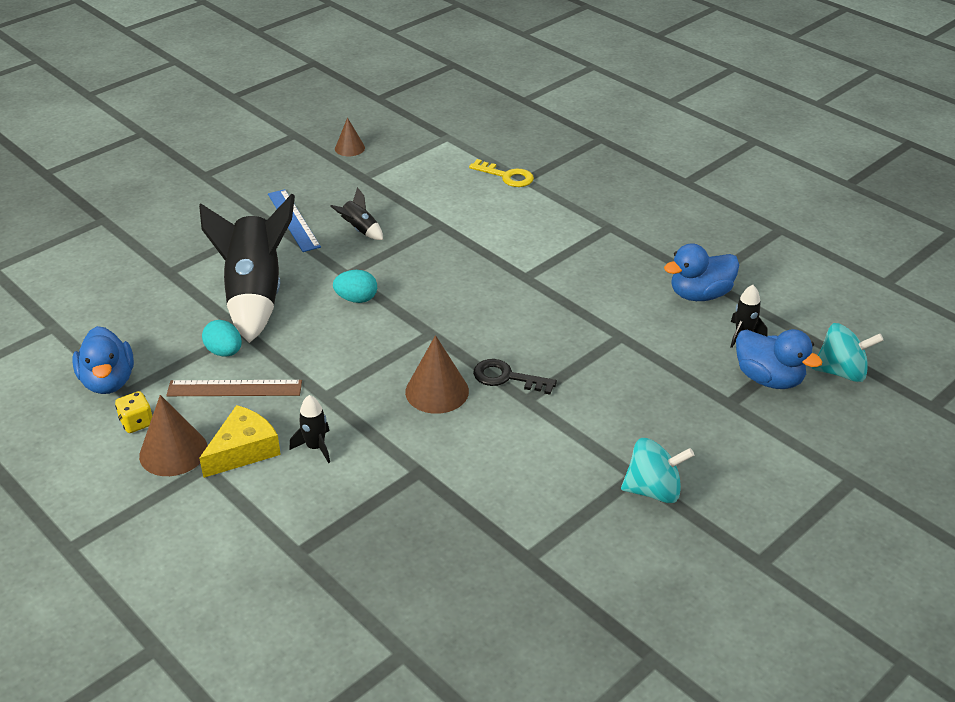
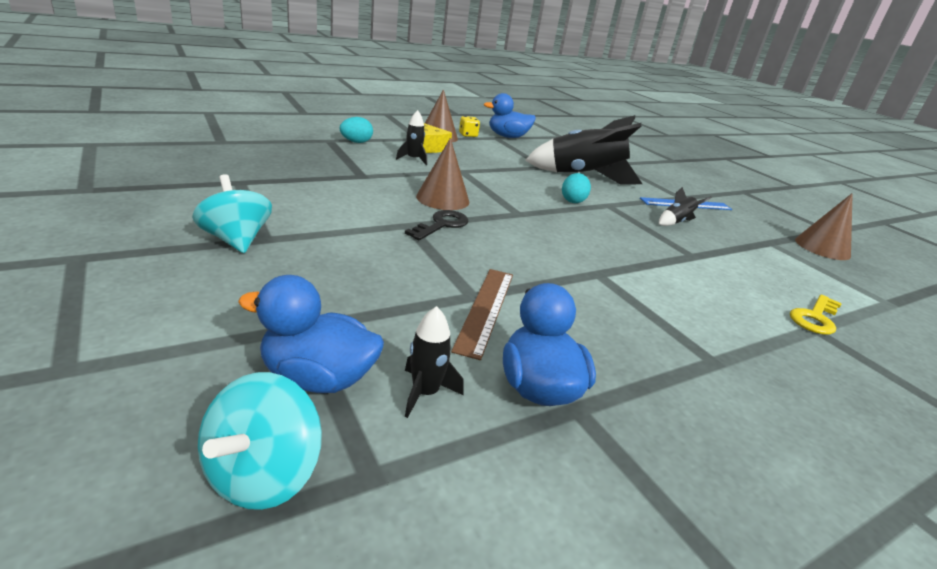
camera: 100 degrees right, 10 degrees down
(224, 352) = (523, 159): turquoise egg -> turquoise egg (356, 142)
(234, 388) = (484, 155): brown ruler -> brown ruler (485, 309)
(349, 148) = (822, 247): brown cone -> brown cone, size x1.63
(653, 490) = (236, 240): turquoise spinning top -> turquoise spinning top turned 135 degrees clockwise
(768, 379) = (317, 378): blue duck -> blue duck turned 45 degrees clockwise

